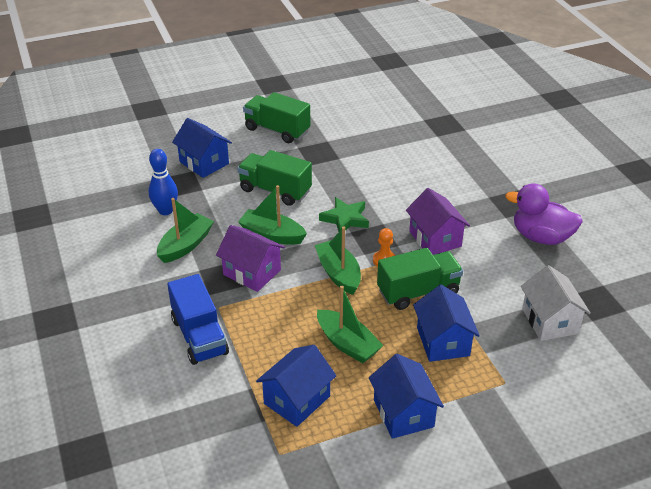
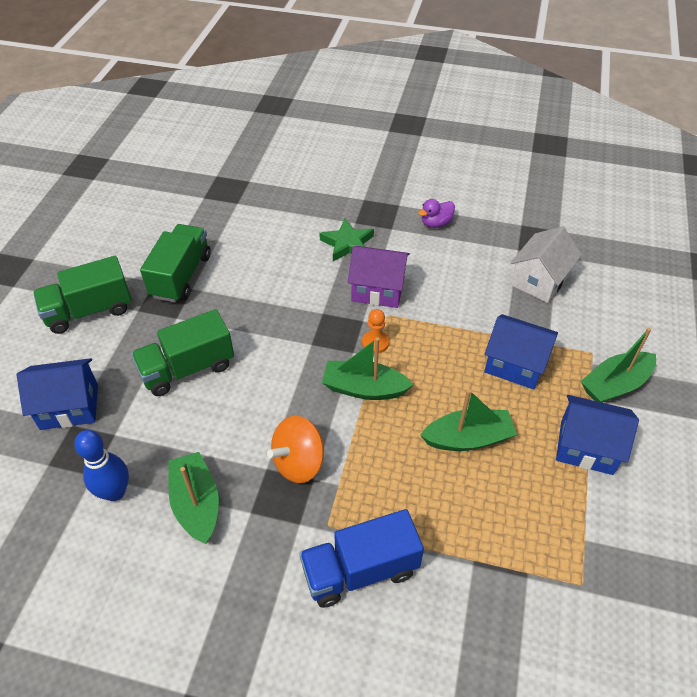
camera: 55 degrees left, 10 degrees up
(199, 336) = (360, 570): blue truck -> blue truck turned 150 degrees clockwise
(252, 272) = (299, 462): purple house -> orange spinning top
(272, 235) = (256, 411): green boat -> green boat (615, 385)
(297, 400) = (517, 526): blue house -> none
(345, 219) = (289, 337): green star -> green star (347, 244)
(418, 292) = (438, 343): green truck -> green truck (181, 276)
(541, 237) = (436, 223): purple duck -> purple duck, size x0.53
(549, 321) = (539, 280): white house -> white house turned 75 degrees counterclockwise

